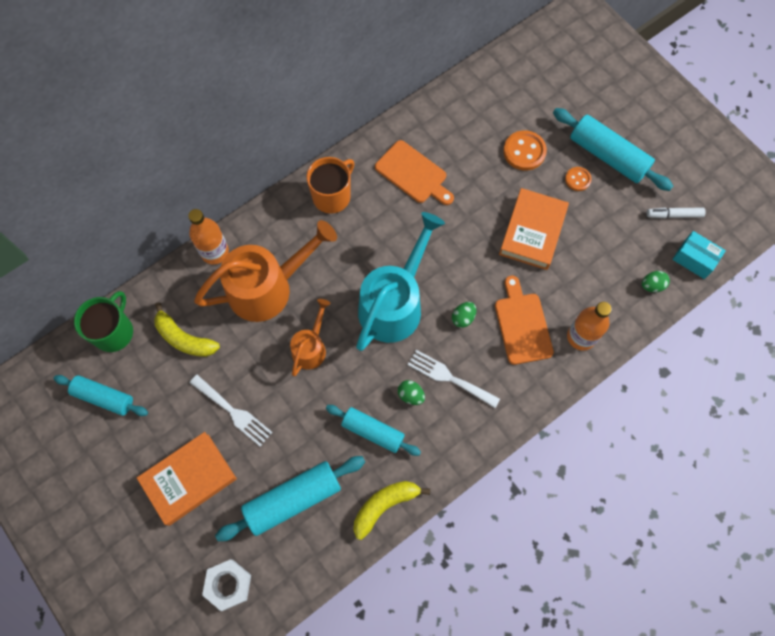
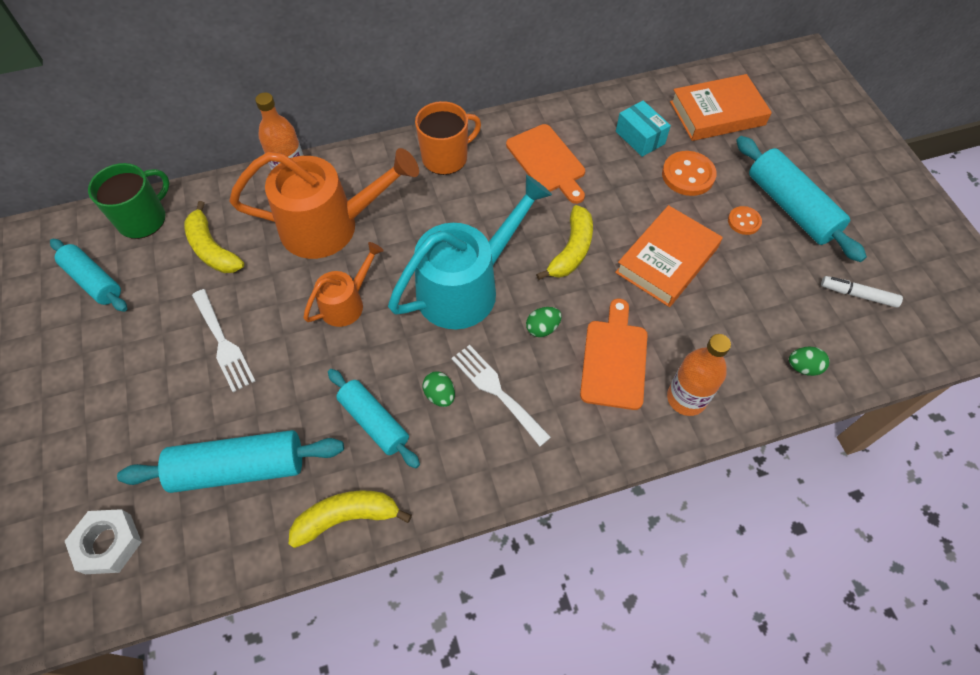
camera: 20 degrees right, 10 degrees down
(189, 479) = (133, 400): orange book -> orange book (717, 113)
(460, 247) = (571, 250): none -> yellow banana
(694, 259) = (871, 354): turquoise box -> turquoise box (640, 137)

